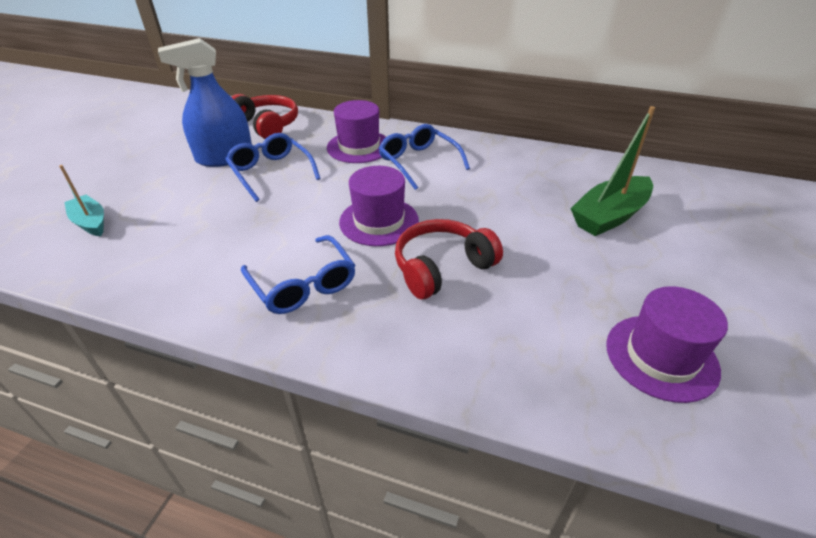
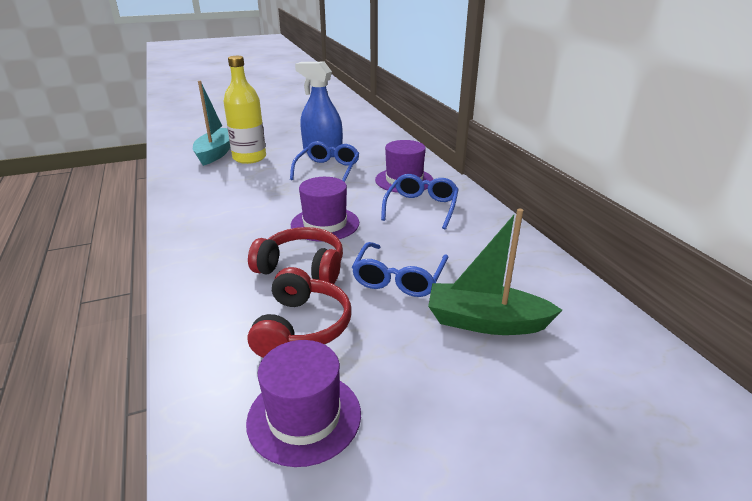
camera: 50 degrees right, 10 degrees down
(90, 222) = (216, 153): turquoise boat -> turquoise boat, size x1.63
(152, 205) = (249, 158): none -> yellow bottle
(267, 125) = (378, 145): red headphones -> red headphones (301, 327)
(303, 284) = (228, 228): blue glasses -> blue glasses (399, 278)

